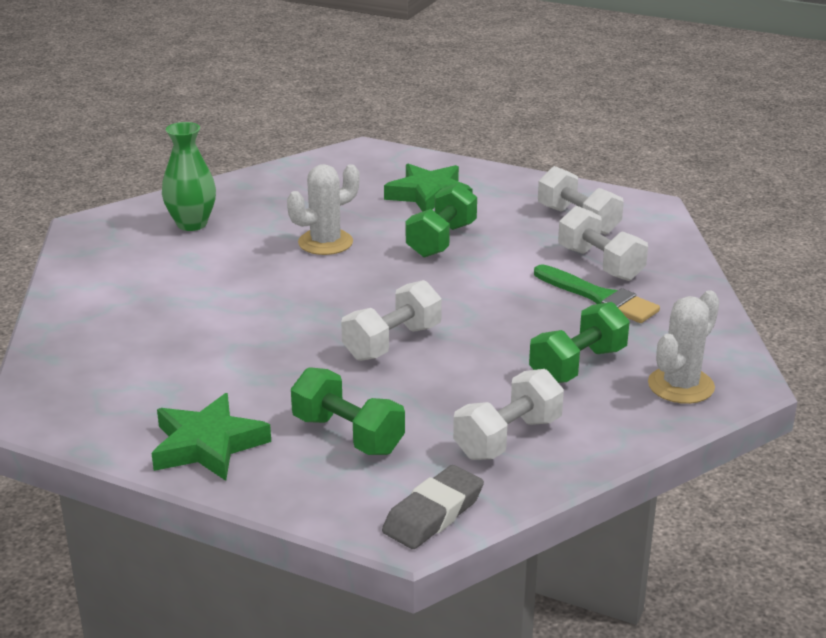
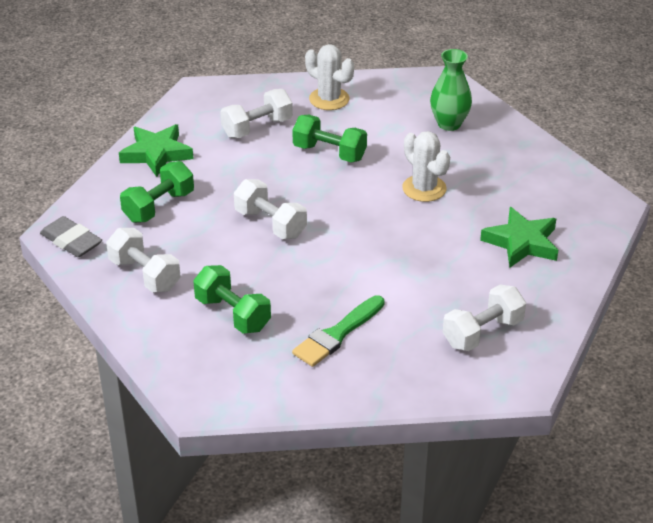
camera: 90 degrees right, 10 degrees up
(441, 240) = (434, 249): green dumbbell -> green dumbbell (329, 153)
(600, 264) = (397, 340): white dumbbell -> white dumbbell (257, 128)
(681, 386) = (199, 367): white cactus -> white cactus (329, 99)

